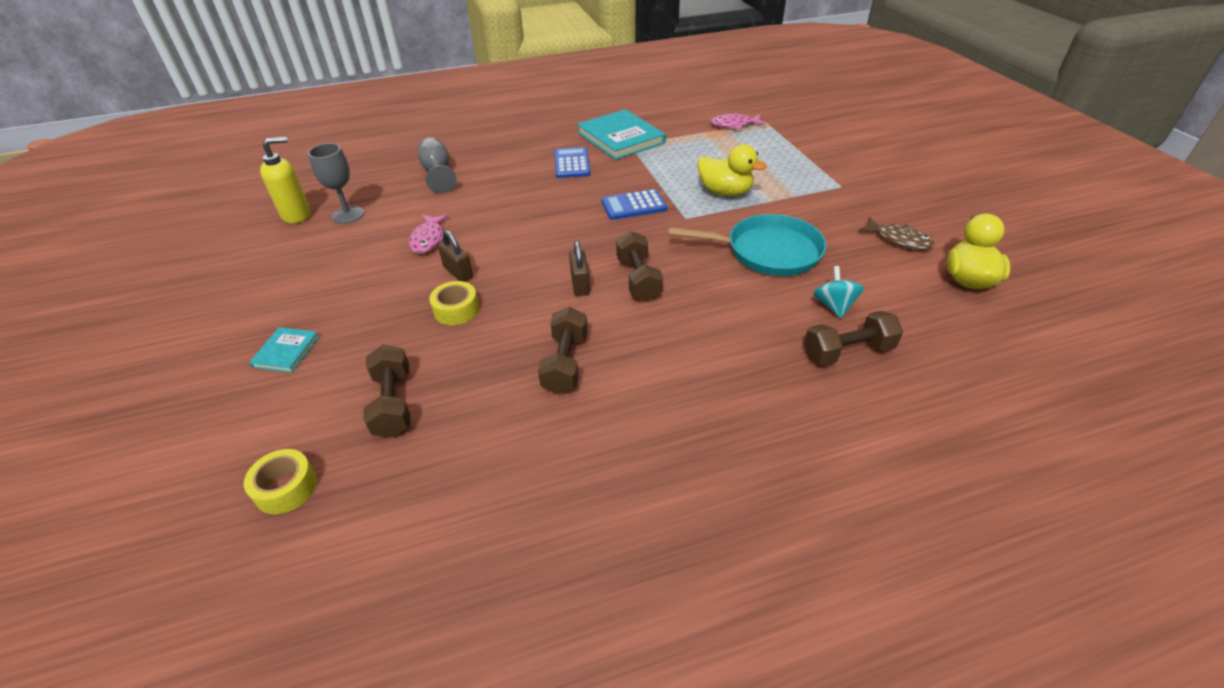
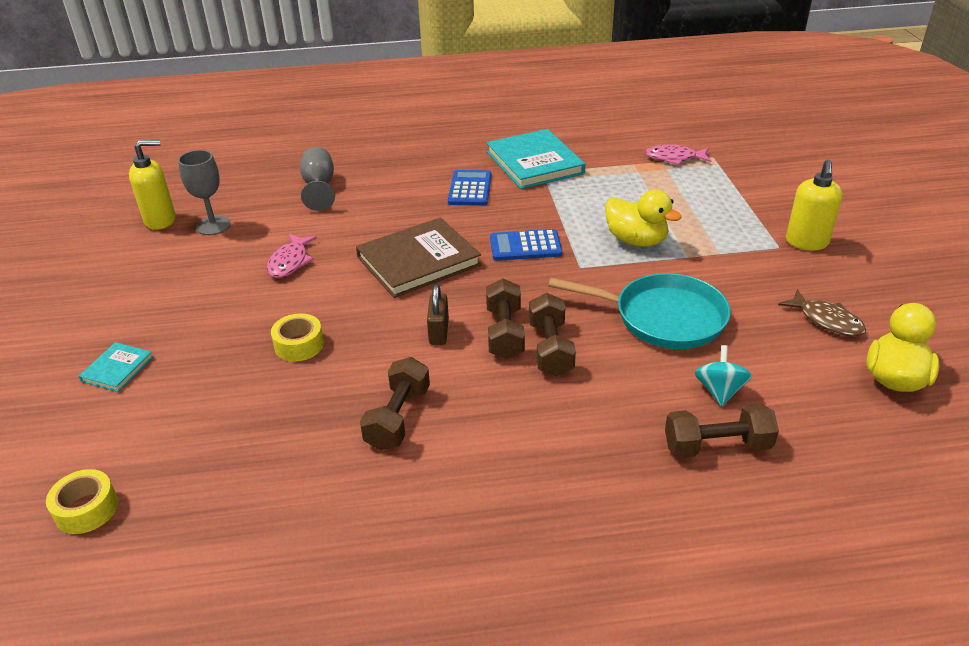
camera: 10 degrees right, 5 degrees down
(393, 403) = (210, 437): brown dumbbell -> brown dumbbell (550, 349)
(458, 272) = (312, 303): brown padlock -> none
(544, 227) = (418, 261): none -> brown book
(861, 180) = (806, 242): none -> yellow soap dispenser

